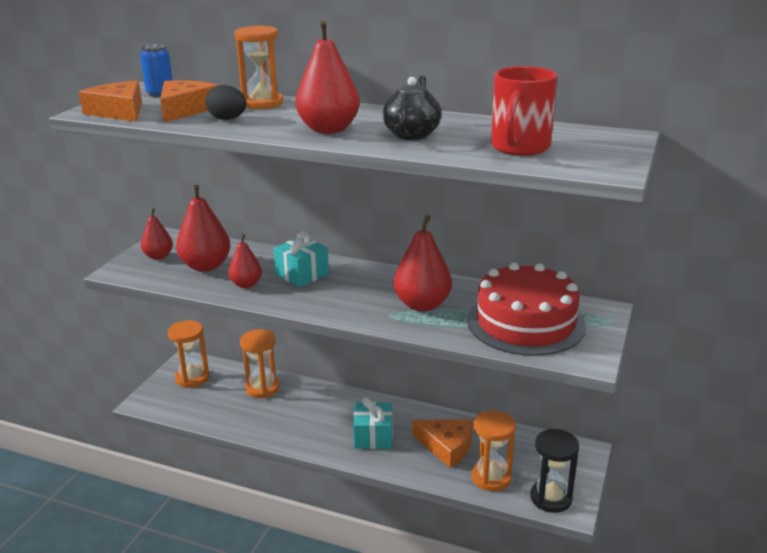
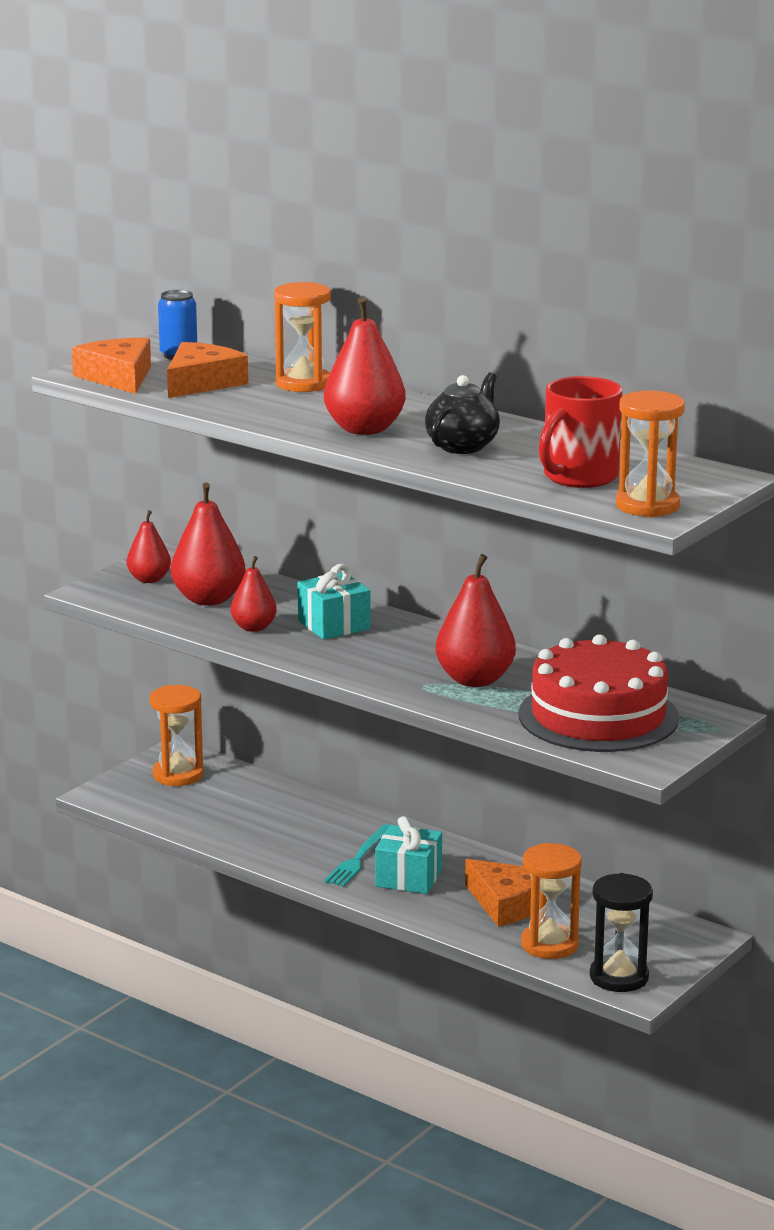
camera: 15 degrees right, 5 degrees down
(228, 119) = (248, 402): black egg -> none
(262, 388) = (274, 801): orange hourglass -> orange hourglass (647, 506)
(334, 426) = (359, 858): none -> turquoise fork

